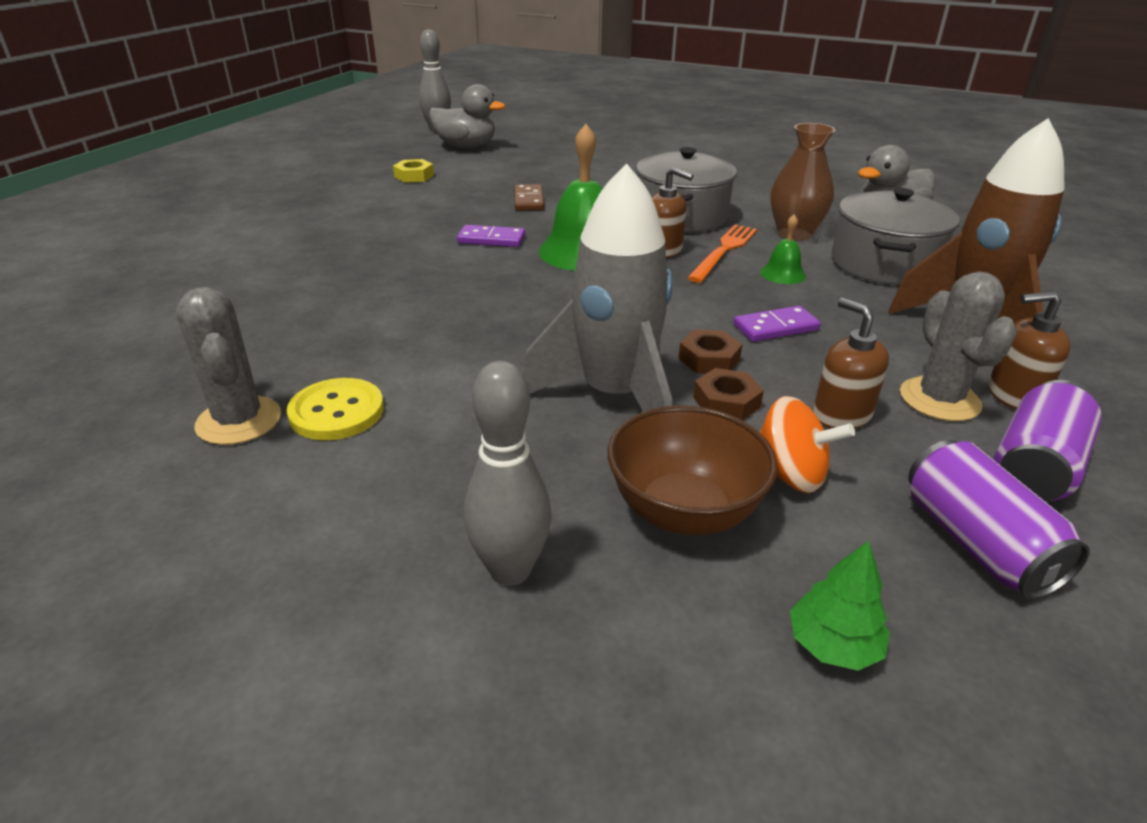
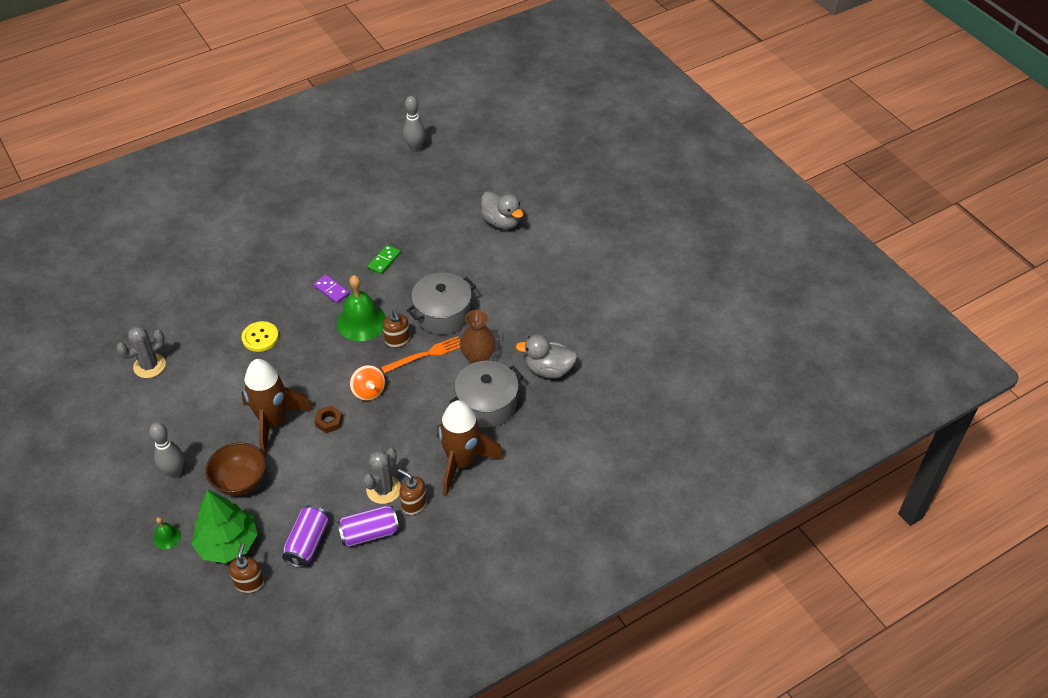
camera: 35 degrees right, 15 degrees up
(239, 421) = (149, 366): grey cactus -> grey cactus turned 45 degrees clockwise
(337, 412) = (181, 378): yellow button -> yellow button (260, 337)
(414, 176) = (351, 206): yellow nut -> none
(466, 146) = (411, 180): grey duck -> grey duck (501, 222)
(529, 200) = (384, 260): brown domino -> green domino
(614, 397) = (273, 422): grey rocket -> brown rocket
(726, 402) = (308, 446): brown nut -> none
(775, 327) = (378, 418): purple domino -> none
(782, 274) = (429, 386): green bell -> green bell (167, 537)
(789, 474) = (287, 488): orange spinning top -> orange spinning top (368, 391)
(833, 645) = (228, 543): green tree -> green tree, size x2.12
(841, 415) = (338, 475): brown soap dispenser -> brown soap dispenser (249, 583)

